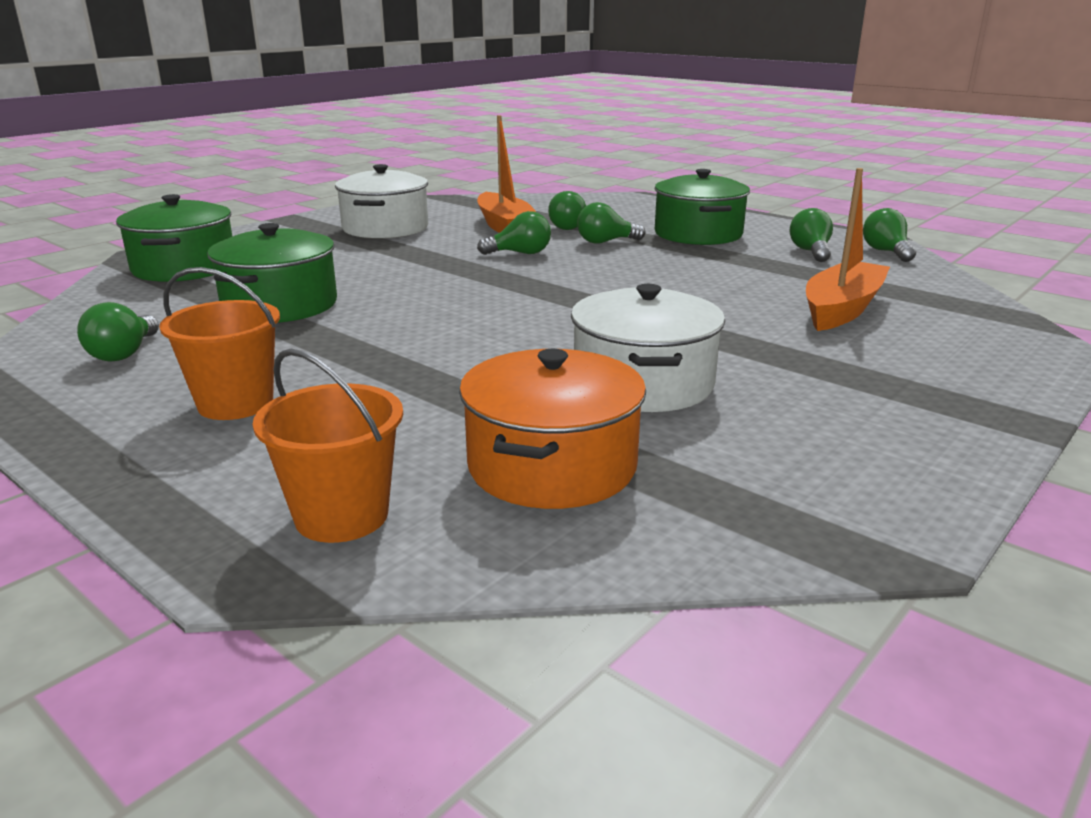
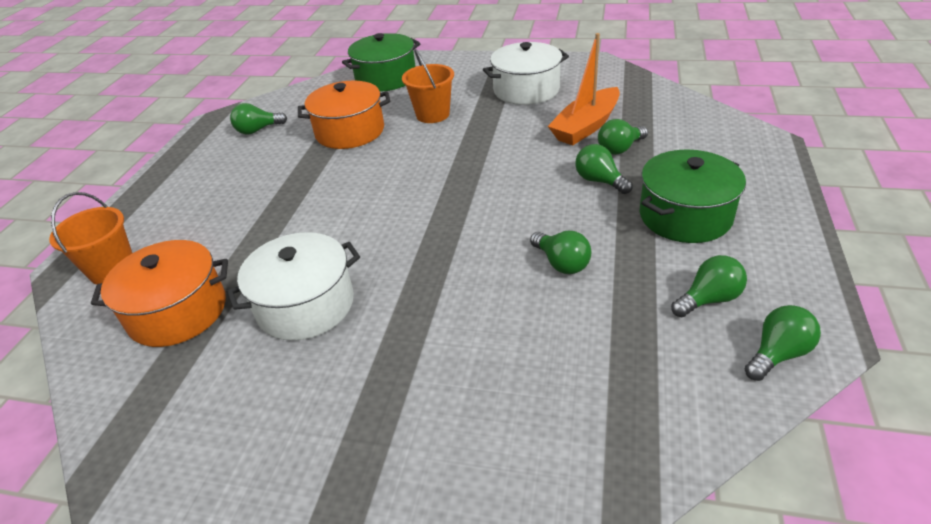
camera: 65 degrees right, 15 degrees up
(235, 403) = (215, 186): orange bucket -> orange bucket (432, 114)
(280, 305) = (350, 131): green pot -> orange pot
(520, 253) = (526, 159): green light bulb -> green light bulb (561, 263)
(842, 309) = (539, 363): orange boat -> none

